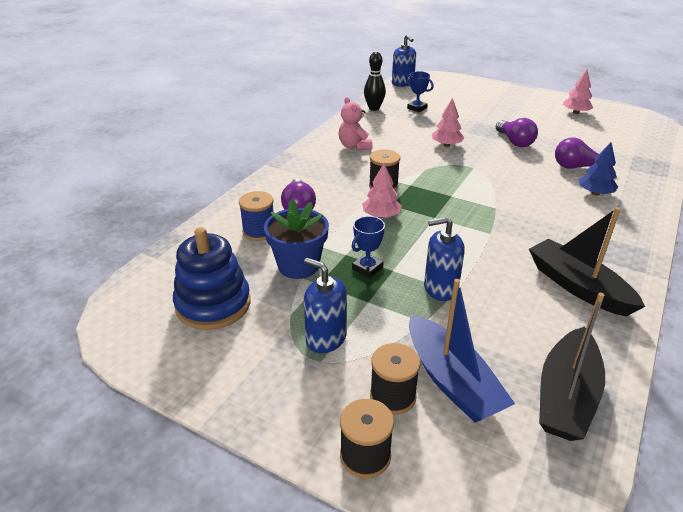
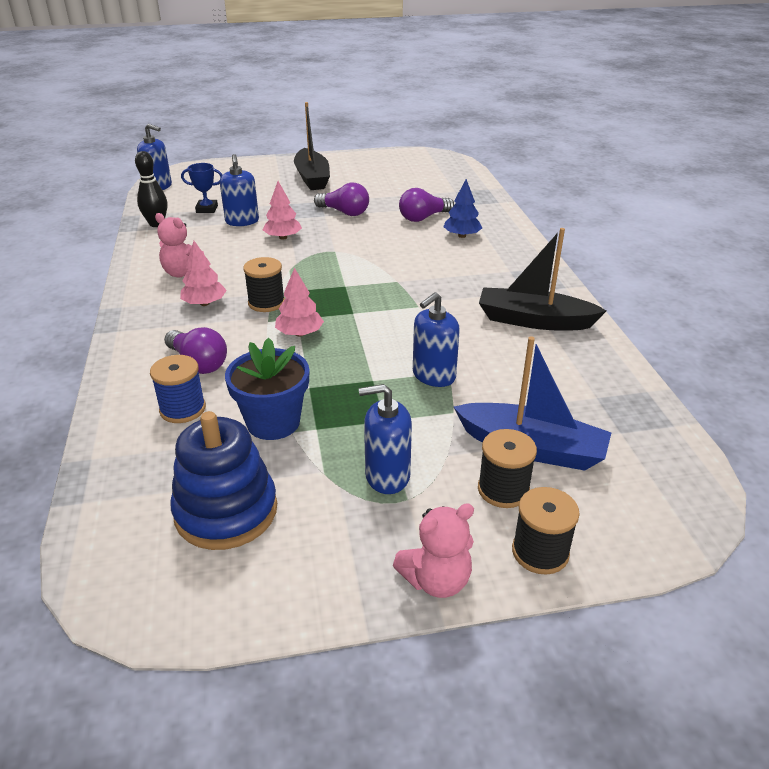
camera: 40 degrees left, 0 degrees up
(275, 424) = (436, 580): none -> pink teddy bear
(367, 268) = (347, 390): blue trophy -> none
(431, 124) = (242, 221): none -> blue soap dispenser
(566, 396) = (619, 411): black boat -> black boat (312, 178)
(575, 112) = (367, 167): pink tree -> pink tree (205, 303)

